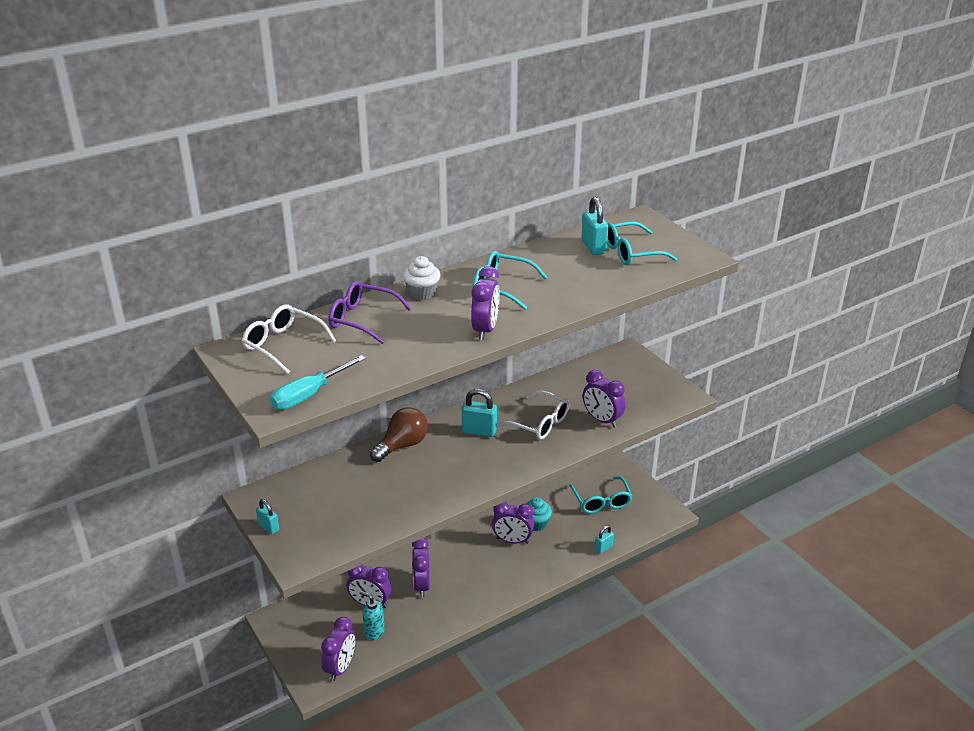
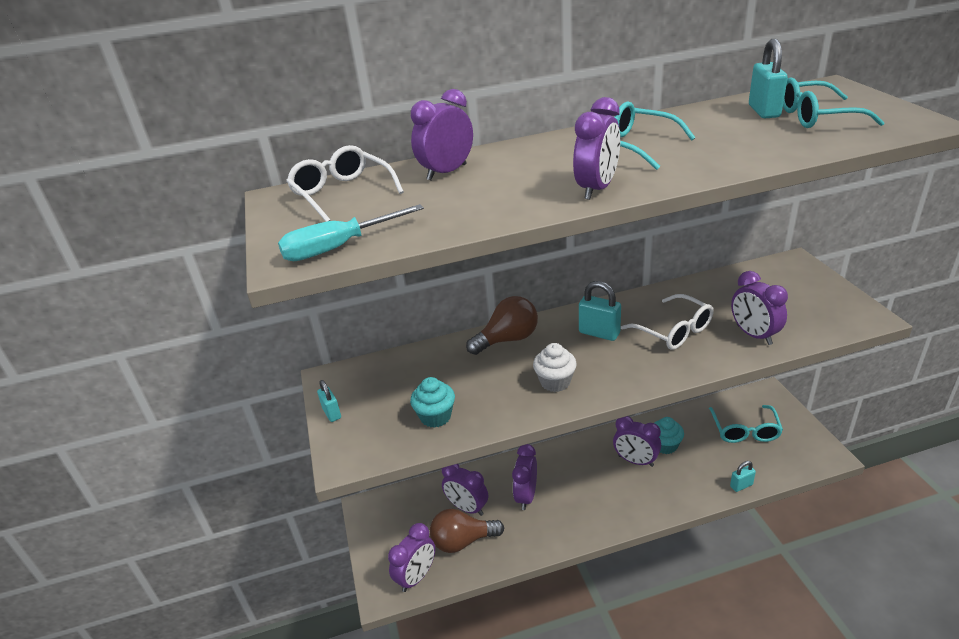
camera: 20 degrees right, 0 degrees up
(361, 518) = (435, 416): none -> turquoise cupcake
(362, 319) = (446, 172): purple glasses -> purple clock
(374, 632) = (463, 541): turquoise soap dispenser -> brown light bulb
(422, 293) = (530, 150): white cupcake -> white cupcake (555, 382)

